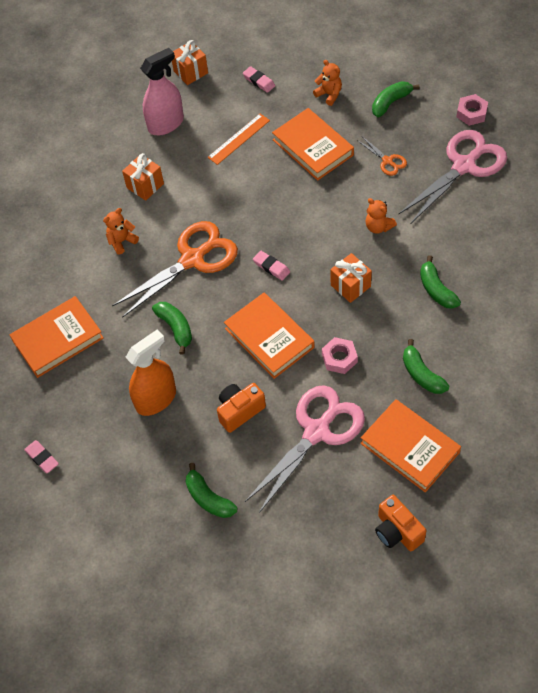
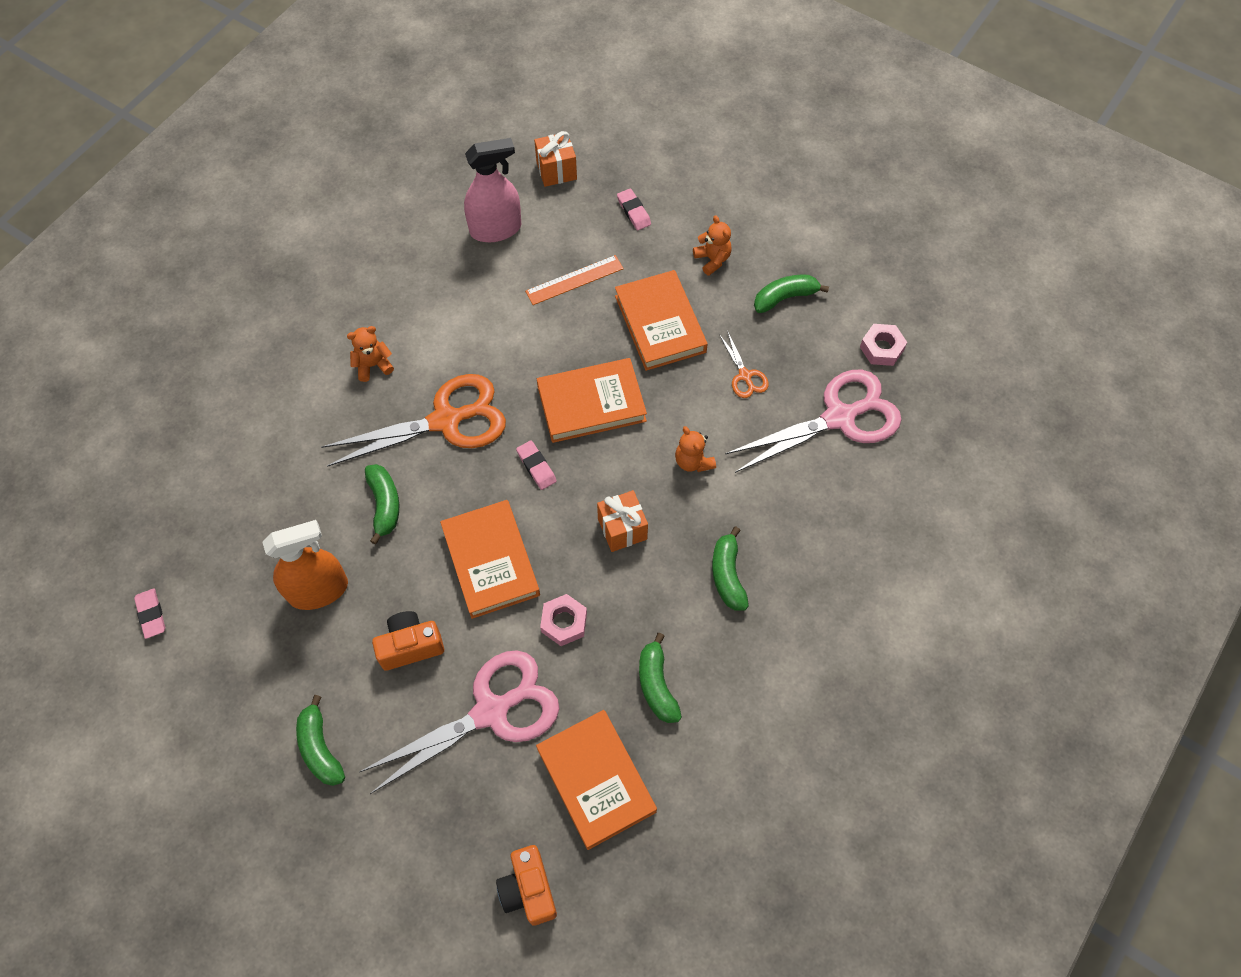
camera: 15 degrees right, 5 degrees up
(58, 339) = (240, 466): orange book -> orange book (591, 404)
(145, 185) = (434, 302): orange gift -> none

